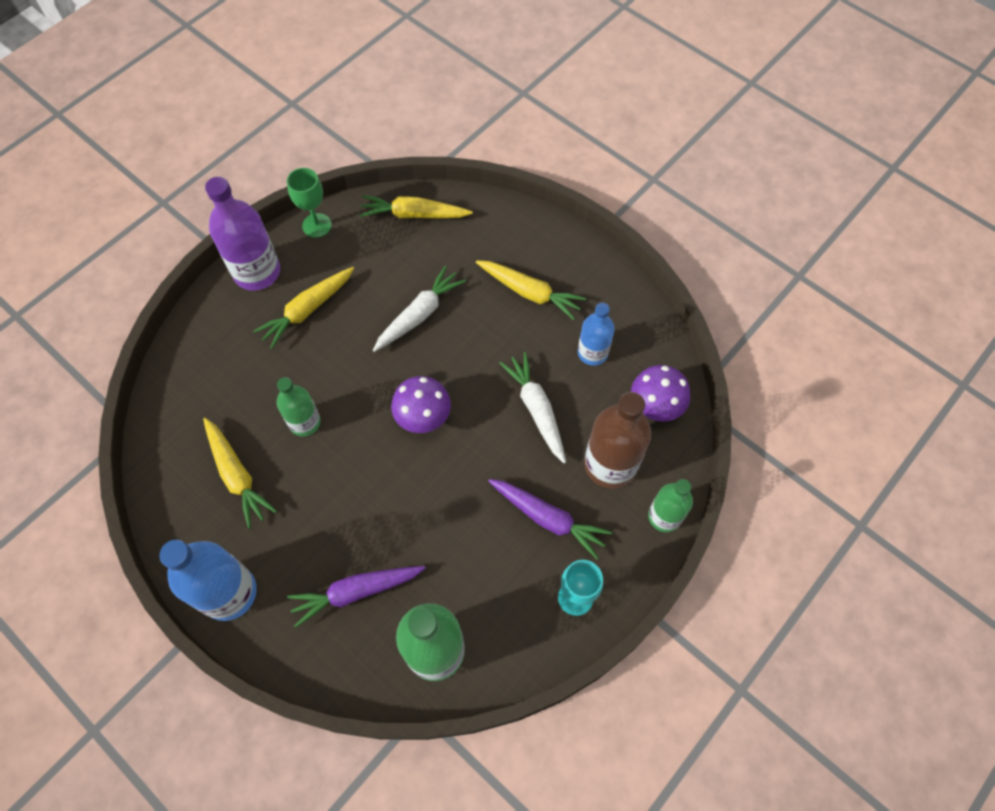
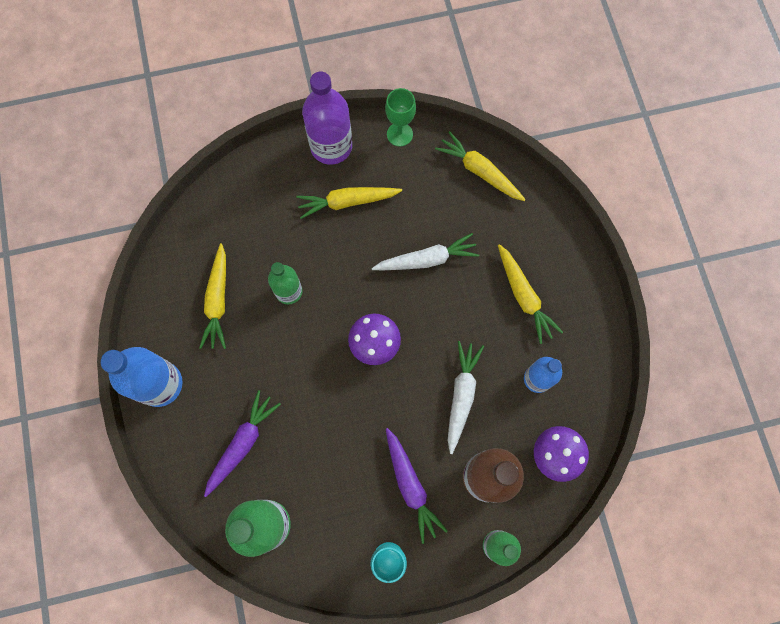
camera: 35 degrees right, 10 degrees up
(356, 592) = (242, 444): purple carrot -> purple carrot turned 105 degrees clockwise

